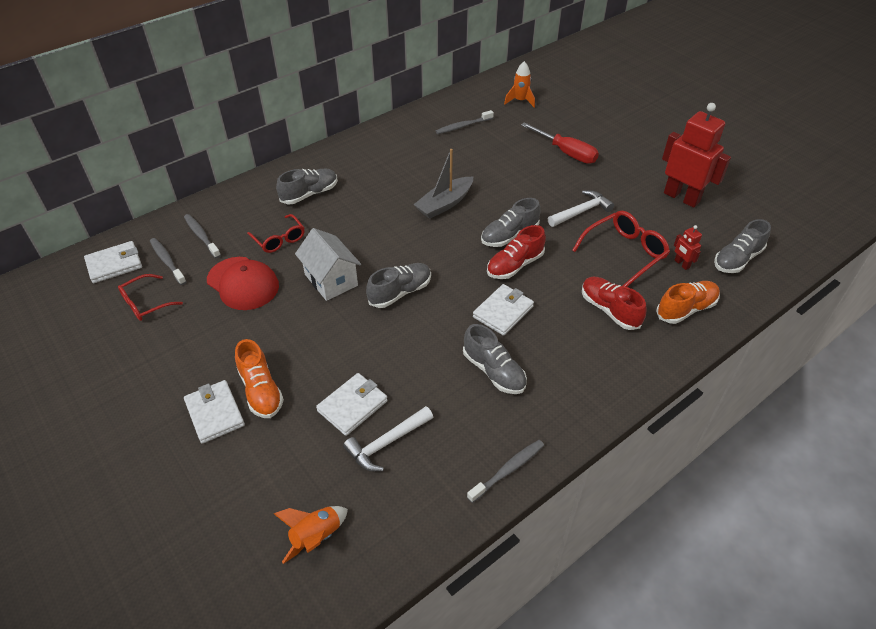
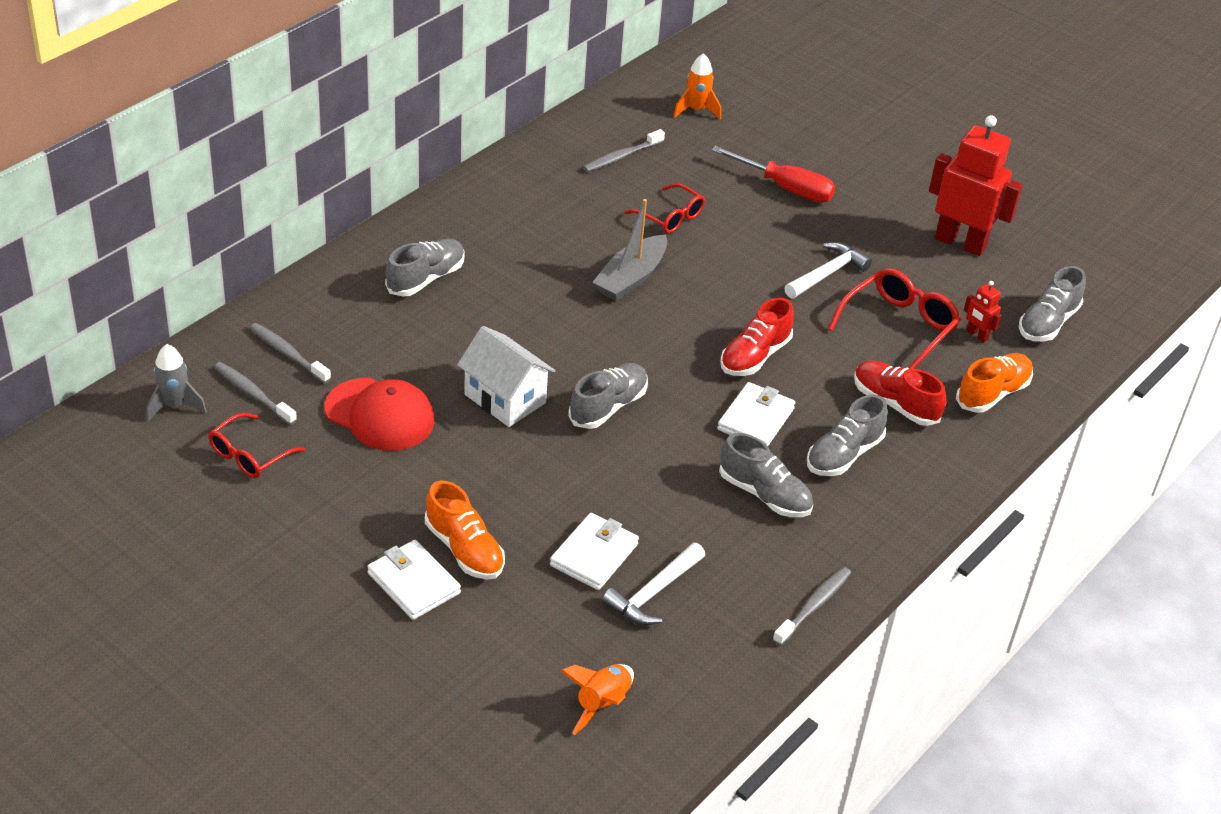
camera: 15 degrees left, 5 degrees down
(114, 264) = (175, 405): white wallet -> grey rocket
(279, 239) = (407, 349): red glasses -> red glasses (670, 217)
(509, 235) = (736, 316): grey shoe -> grey shoe (844, 455)

